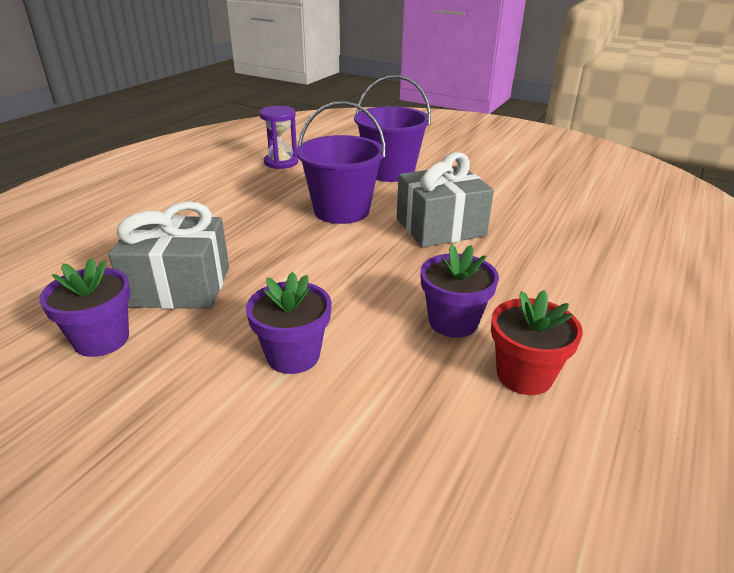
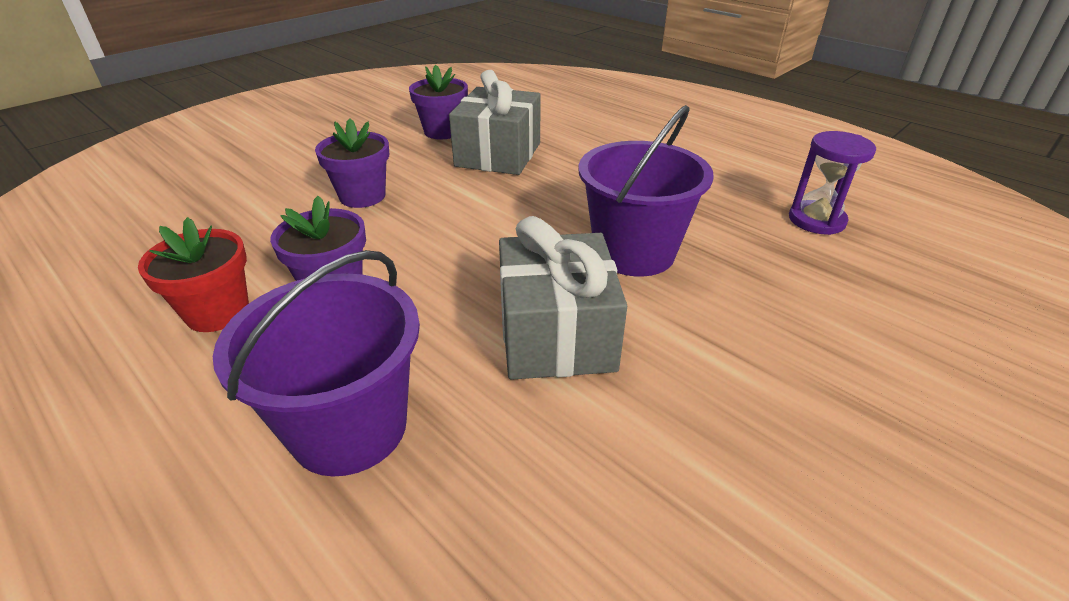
camera: 105 degrees right, 5 degrees up
(390, 172) = (794, 325): purple bucket -> purple bucket (349, 427)

